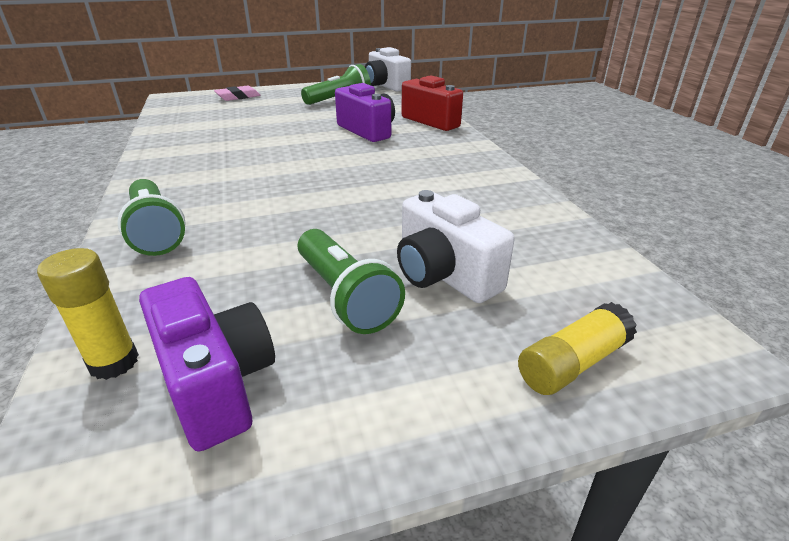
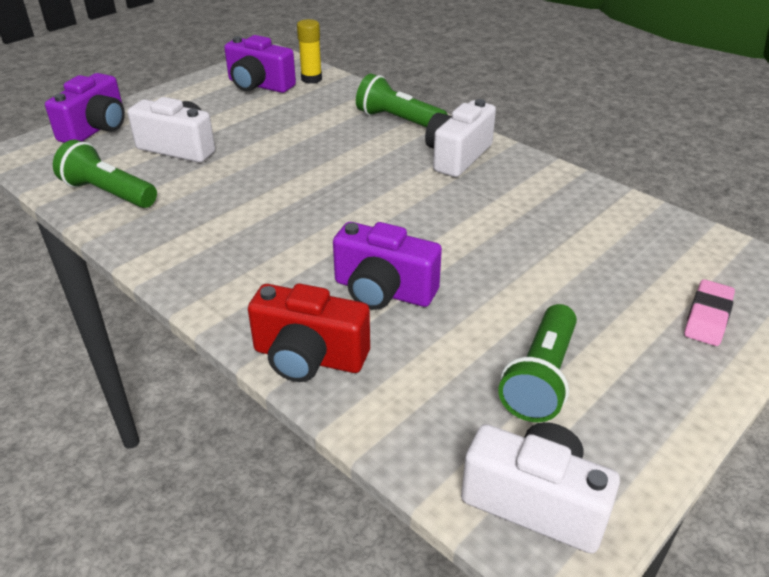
camera: 150 degrees right, 5 degrees up
(184, 181) = (457, 156): none -> white camera
(345, 296) = (232, 123): green flashlight -> green flashlight (108, 193)
(572, 363) = (96, 129): yellow glue stick -> purple camera

